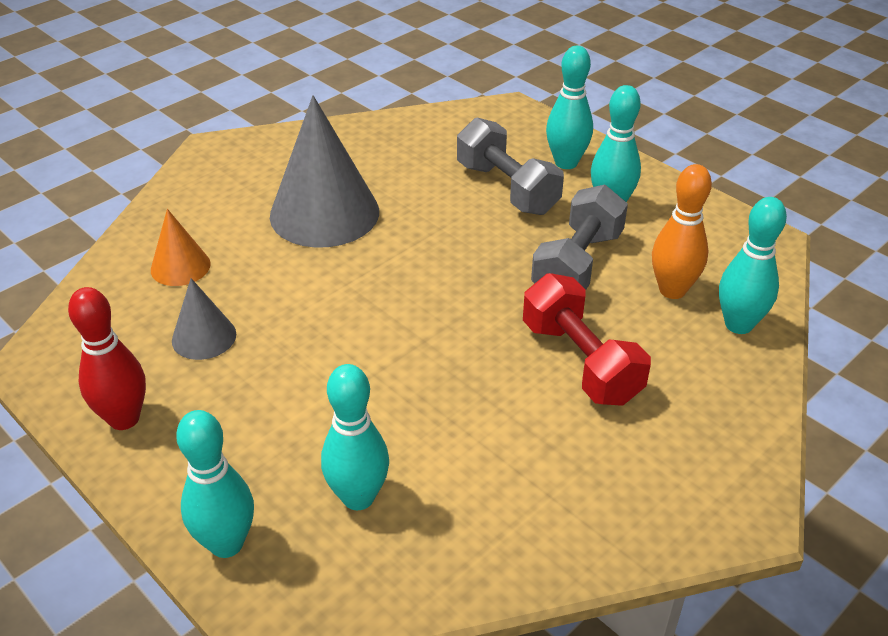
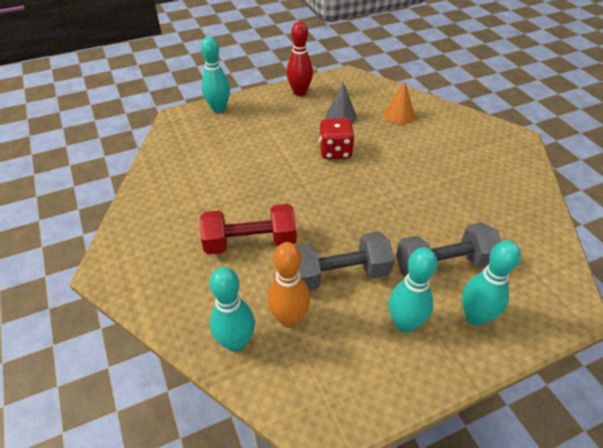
camera: 110 degrees right, 5 degrees up
(318, 321) = (335, 151): none -> red dice
(324, 213) = (434, 170): grey cone -> none
(358, 497) = (216, 143): turquoise bowling pin -> none
(577, 264) = (339, 274): grey dumbbell -> grey dumbbell turned 60 degrees counterclockwise

